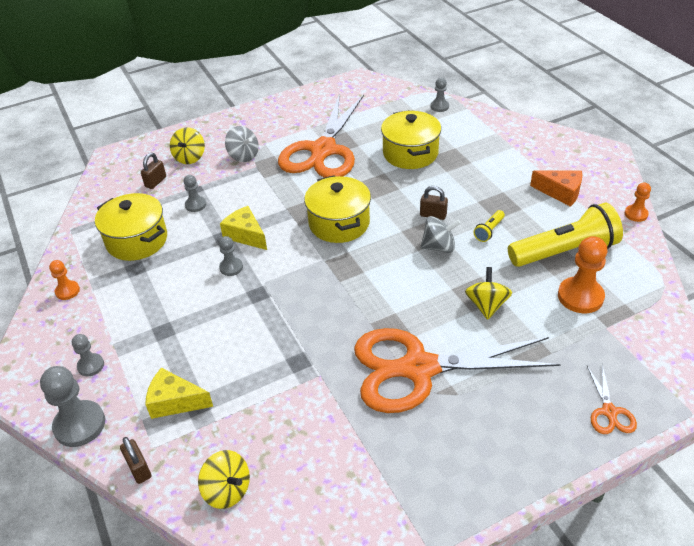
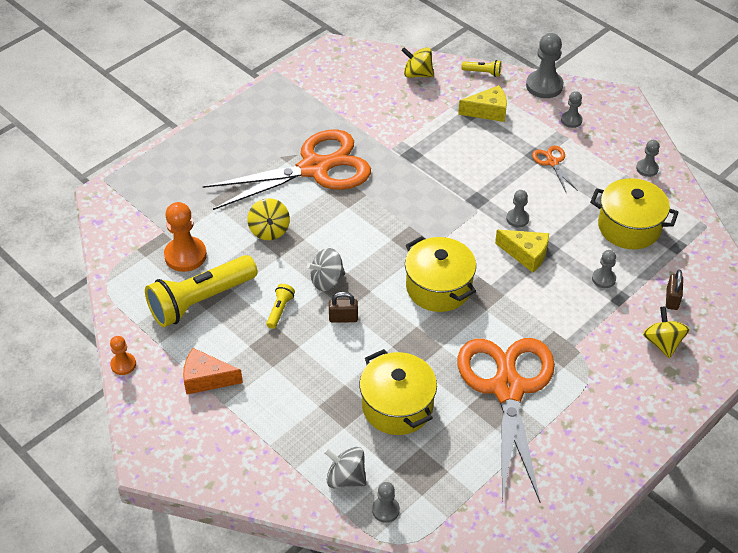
camera: 160 degrees right, 5 degrees up
(67, 291) = (647, 168): orange pawn -> grey pawn
(139, 469) = (483, 72): brown padlock -> yellow flashlight
(243, 156) = (599, 359): grey spinning top -> grey spinning top (346, 478)
(609, 412) = (165, 168): orange scissors -> orange scissors (552, 162)

